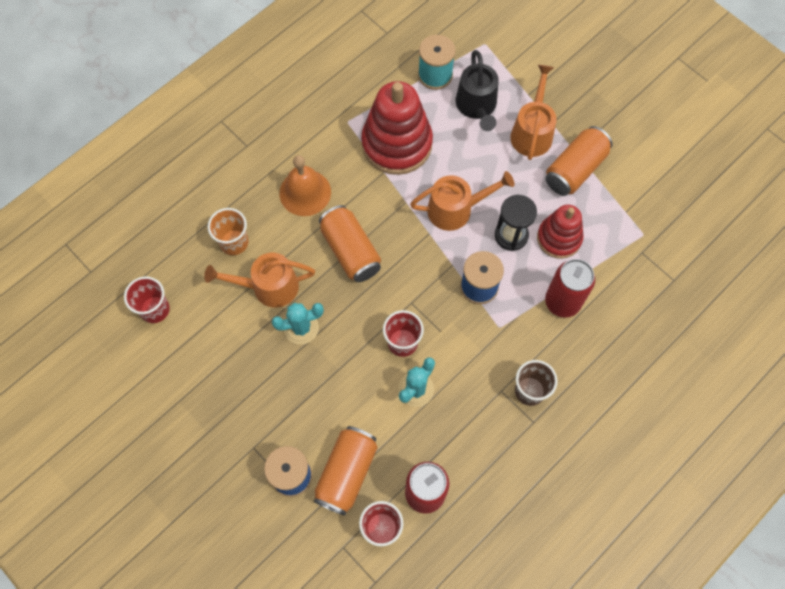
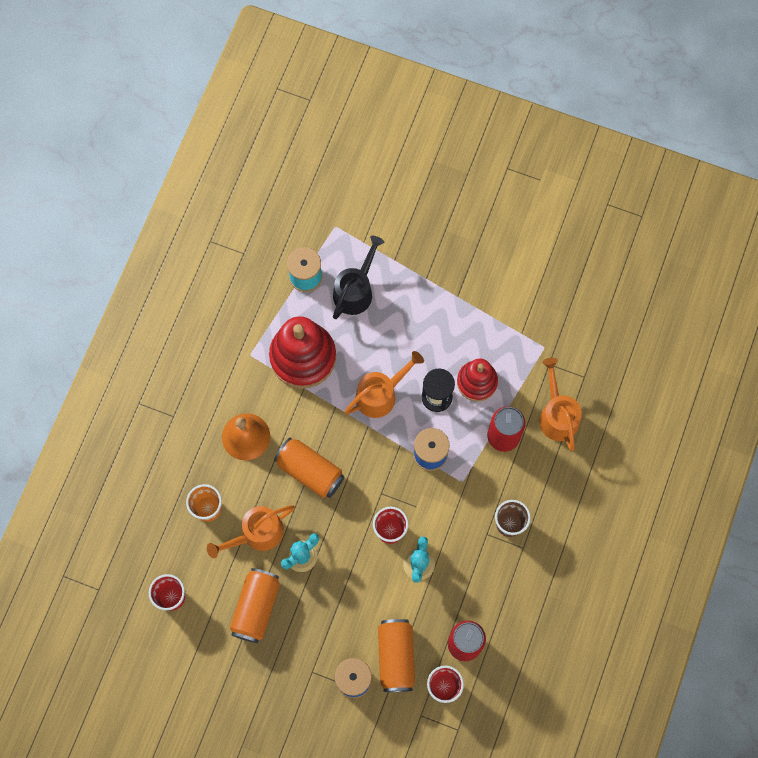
camera: 25 degrees left, 5 degrees up
(477, 106) = (355, 291): black watering can -> black watering can turned 120 degrees counterclockwise
(532, 132) = (413, 294): orange watering can -> orange watering can (557, 415)
(575, 169) = (464, 313): orange can -> orange can (256, 607)

